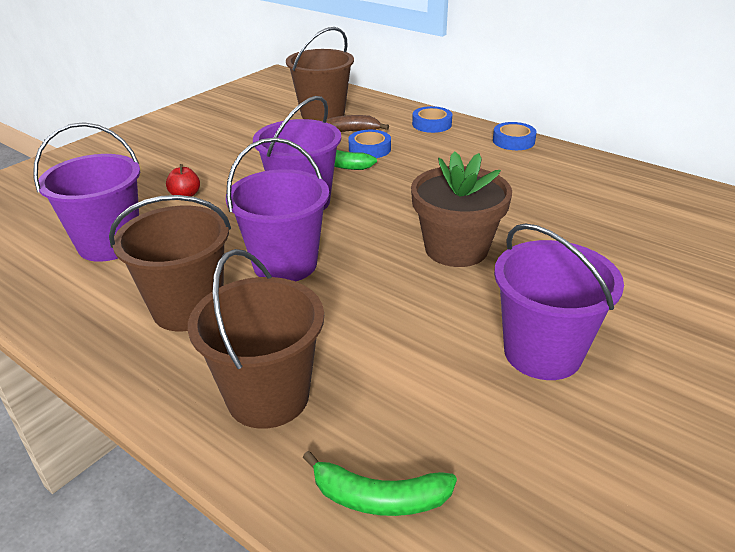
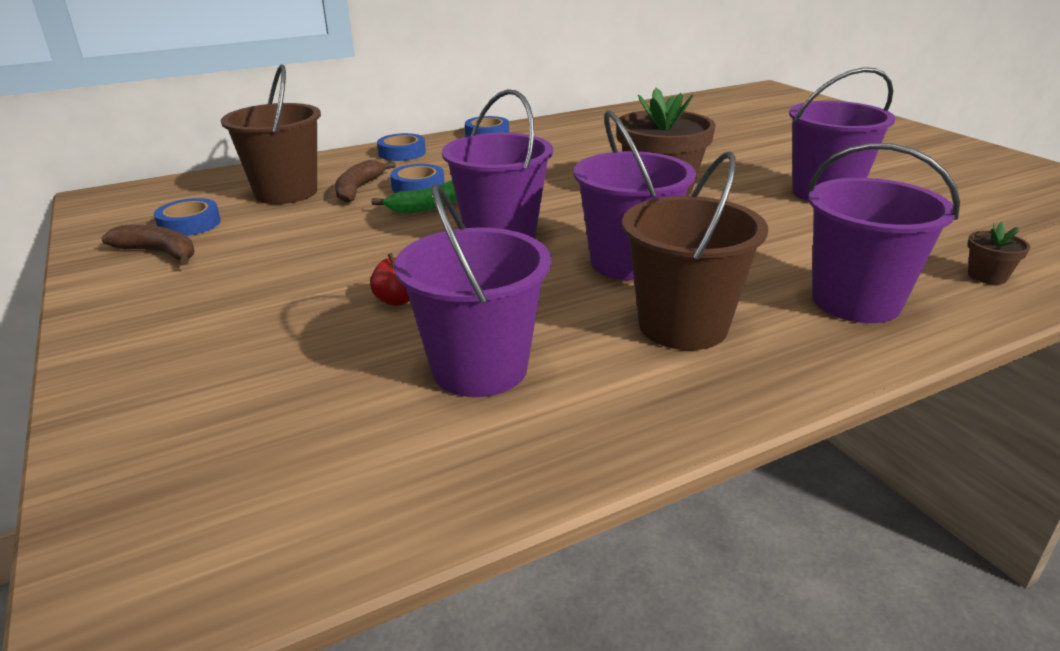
camera: 65 degrees left, 5 degrees down
(214, 114) = (159, 253): none -> brown banana
(256, 107) = (189, 224): none -> blue tape
(268, 397) = (856, 301): brown bucket -> purple bucket
(379, 498) = (987, 276): green banana -> brown flower pot

